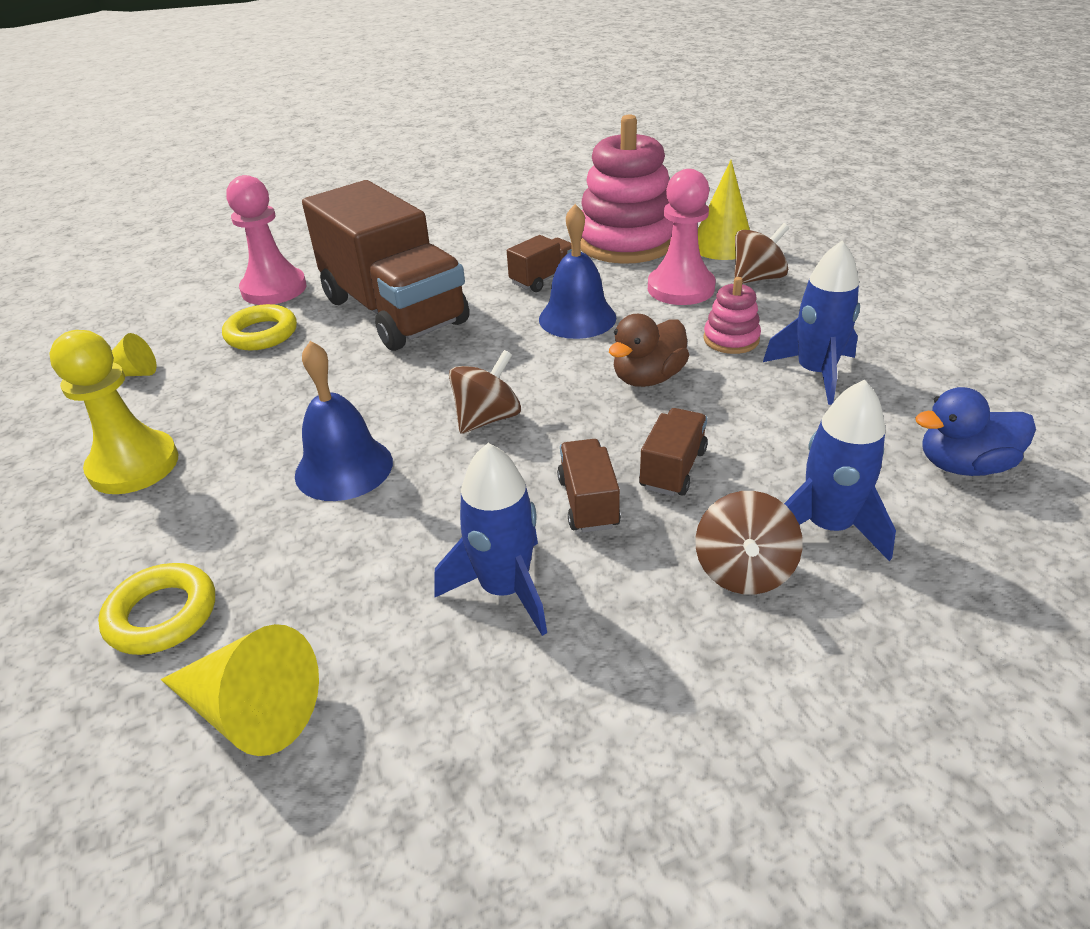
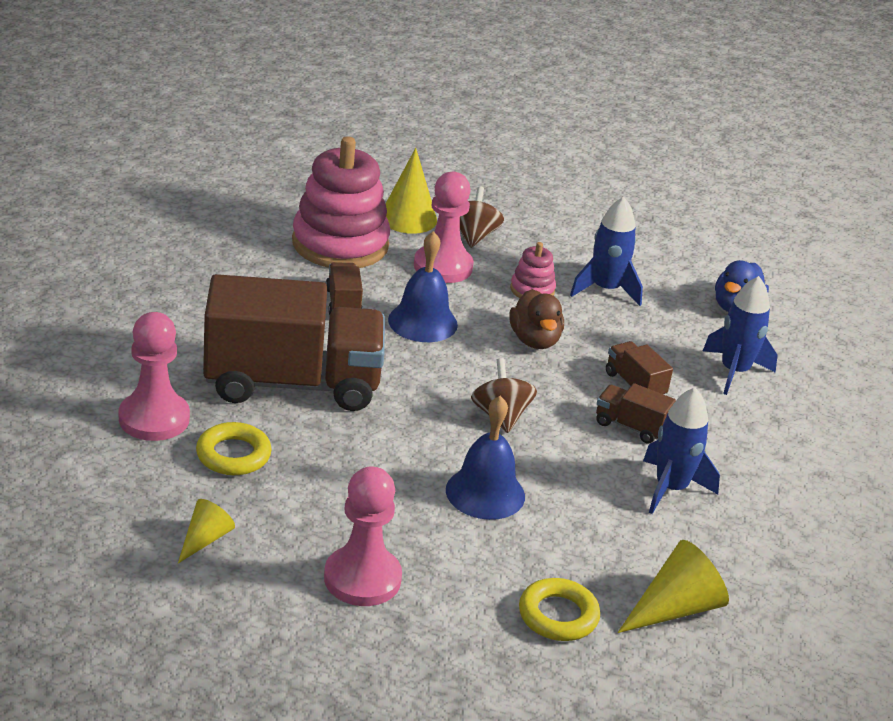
camera: 60 degrees left, 5 degrees down
(134, 465) = (362, 579): yellow pawn -> pink pawn
(743, 570) = (737, 413): brown spinning top -> none

